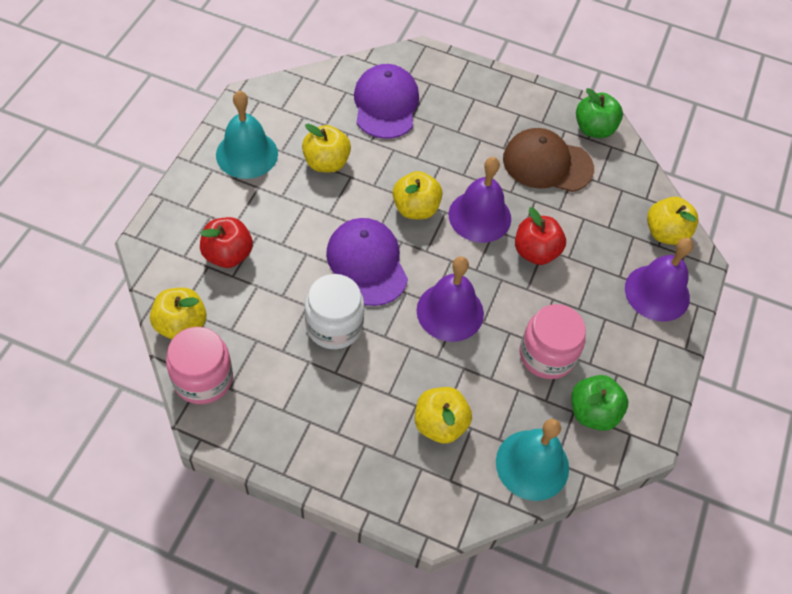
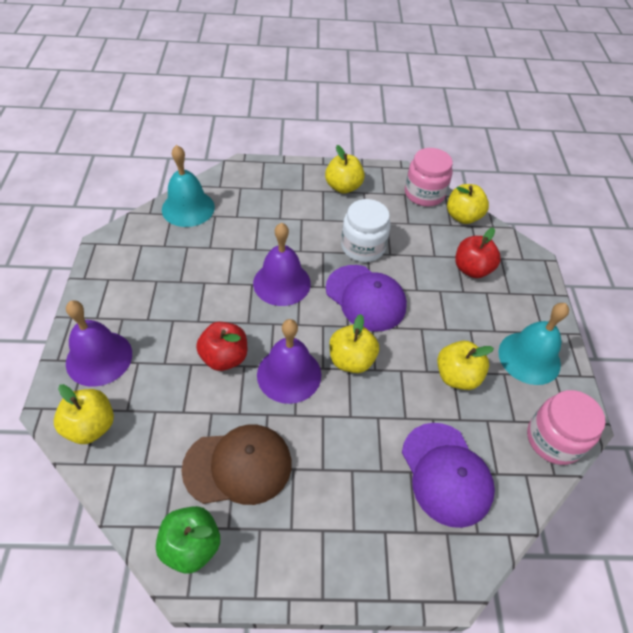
camera: 160 degrees right, 5 degrees down
(440, 424) = (259, 212): yellow apple -> yellow apple (343, 187)
(547, 355) = (193, 276): pink jar -> pink jar (553, 439)
(592, 412) = (149, 248): green apple -> none

